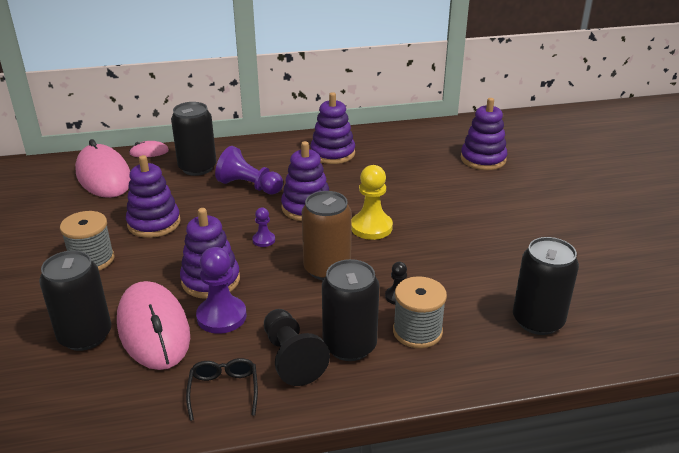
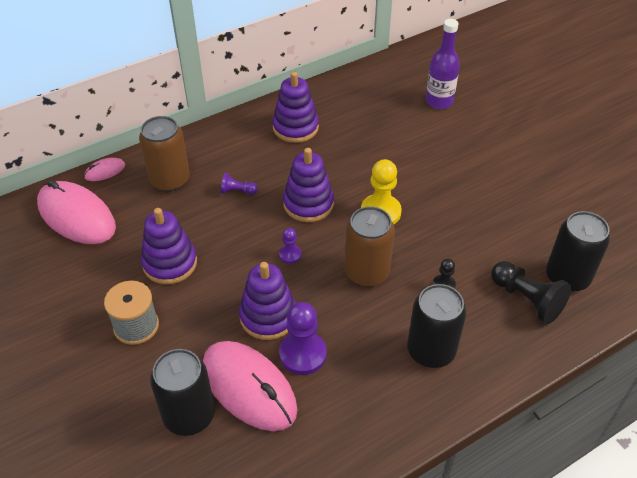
camera: 20 degrees left, 15 degrees up
(197, 168) = (170, 180): black can -> brown can
(223, 391) = (351, 431): black glasses -> none
(249, 186) = (237, 191): purple pawn -> purple pawn, size x0.53
(292, 358) = (389, 379): black pawn -> black pawn (527, 299)
(417, 331) = (478, 318): grey spool -> none
(483, 159) = (439, 101): purple stacking toy -> purple bottle

